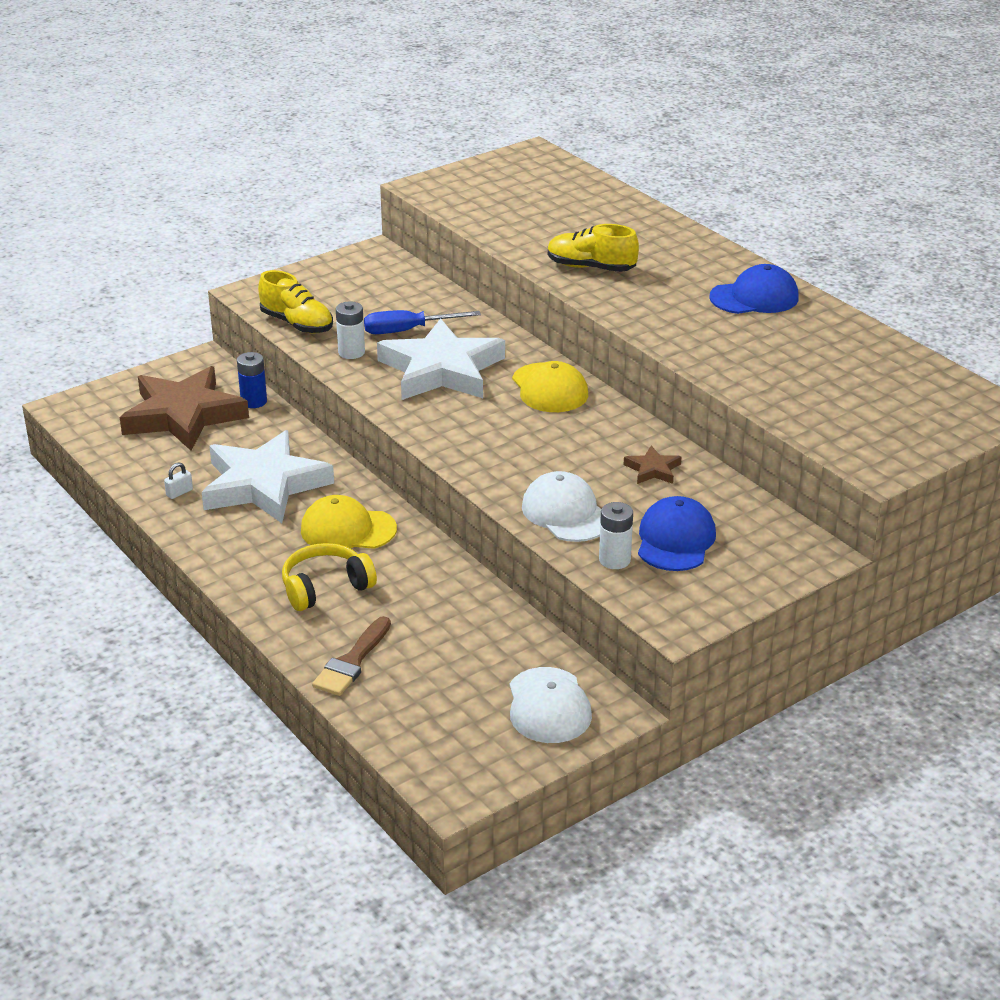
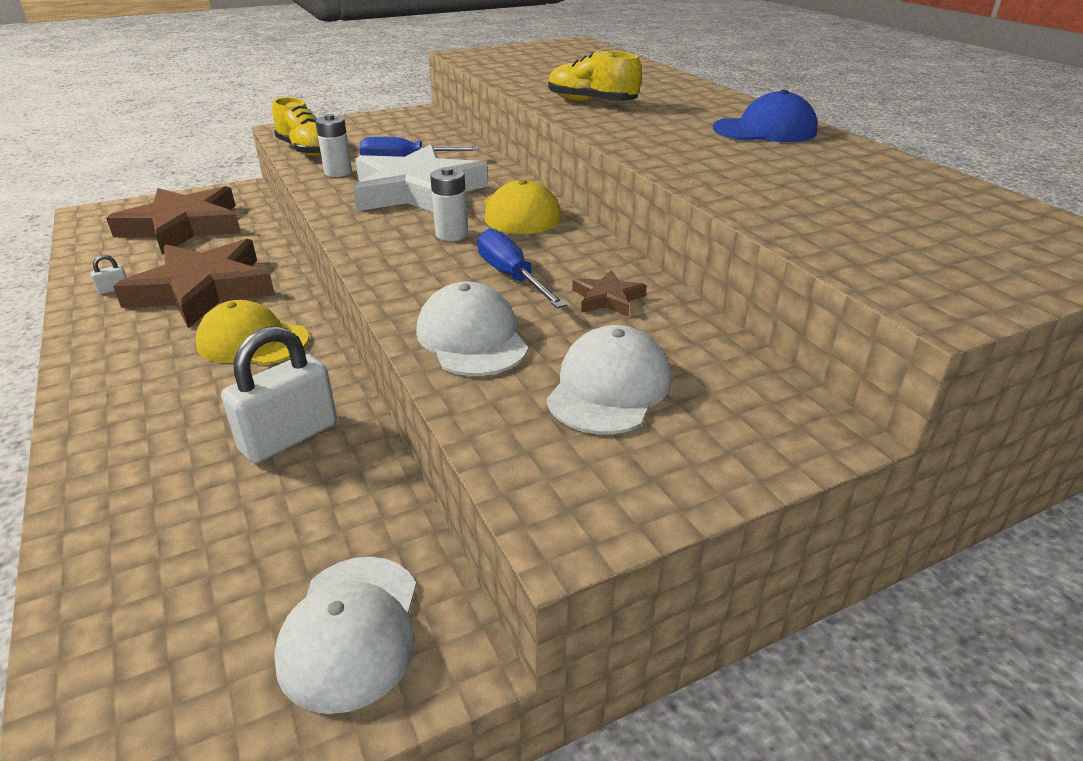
camera: 10 degrees right, 0 degrees up
(254, 401) = (256, 221): blue battery -> none
(264, 485) = (203, 290): white star -> brown star
(325, 587) = (175, 404): yellow headphones -> none
(352, 661) = (124, 511): brown brush -> none
(433, 601) = (289, 437): none -> white padlock
(571, 457) = (511, 277): none -> blue screwdriver
(614, 560) = (509, 407): white battery -> white battery (451, 234)
(675, 540) = (609, 388): blue cap -> white cap

